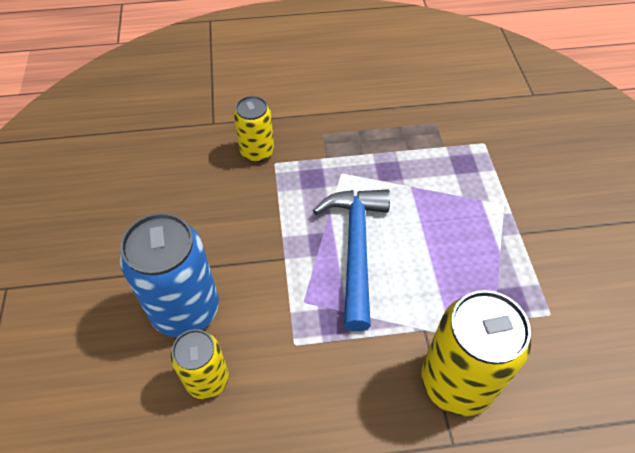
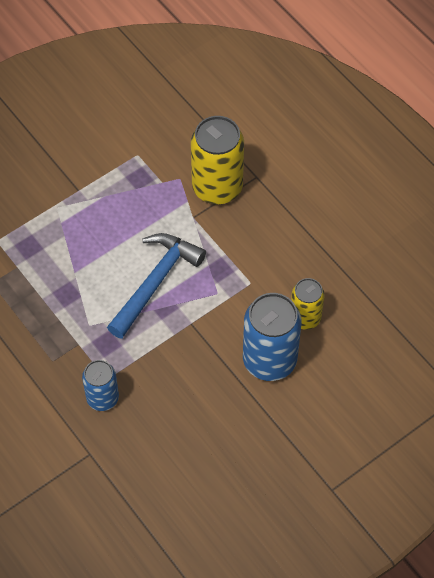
camera: 120 degrees left, 5 degrees up
(257, 152) = (102, 398): yellow can -> blue can
(356, 249) = (155, 282): blue hammer -> blue hammer turned 150 degrees clockwise

